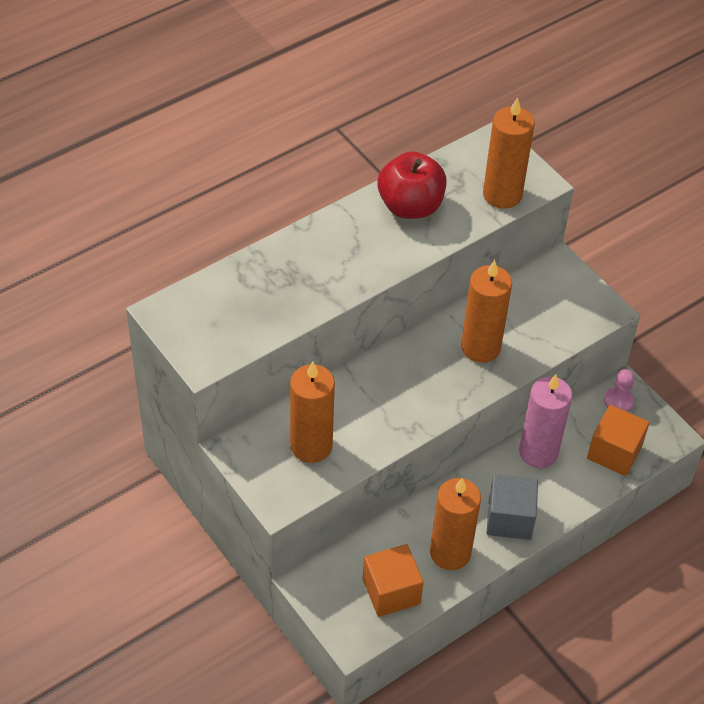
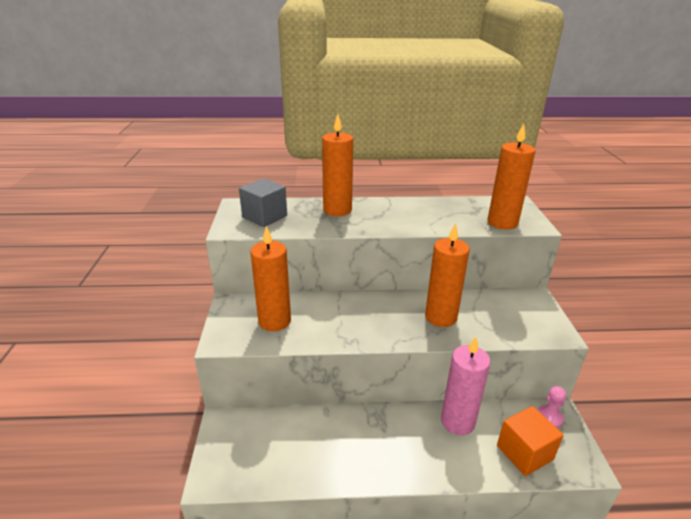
camera: 35 degrees right, 20 degrees down
(391, 591) = (269, 459): orange cube -> none
(410, 206) = (432, 210): red apple -> none
(450, 553) = (335, 456): orange candle -> orange candle (337, 210)
(509, 519) = (401, 457): grey cube -> grey cube (264, 216)

